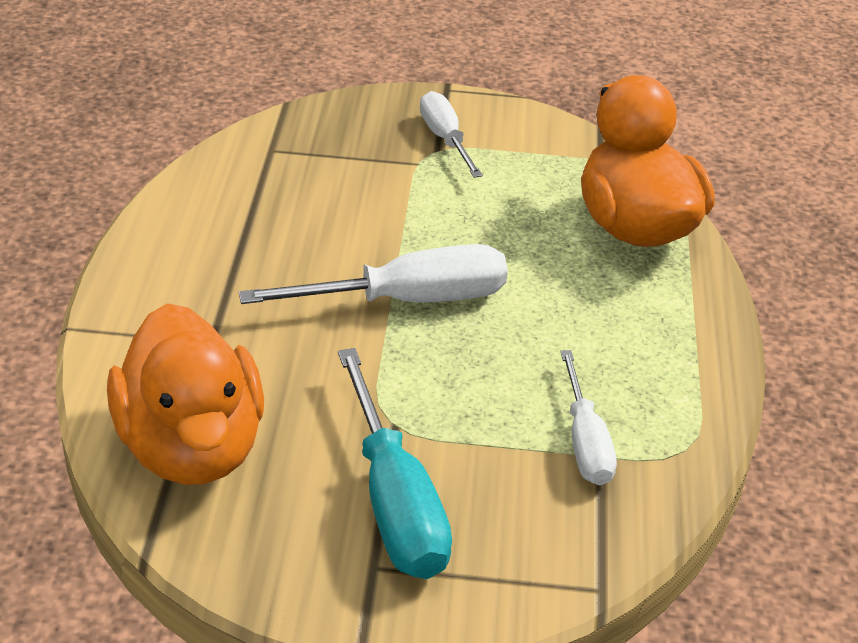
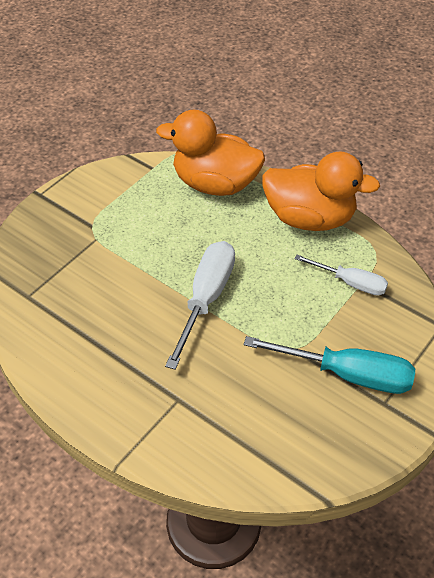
camera: 55 degrees left, 10 degrees up
(192, 447) = (258, 444): orange duck -> orange duck (309, 218)
(445, 139) = (85, 217): white screwdriver -> none

